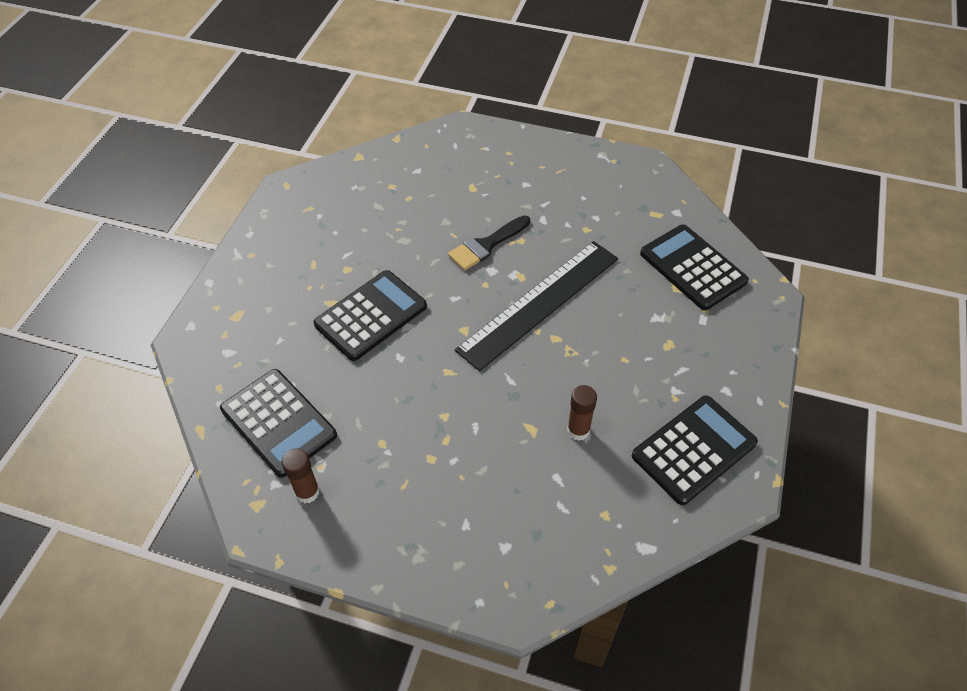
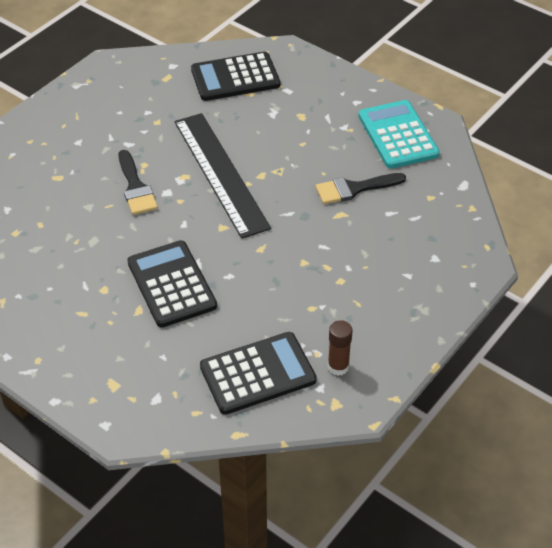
camera: 70 degrees left, 5 degrees down
(578, 430) = (354, 189): brown glue stick -> black brush
(693, 449) = (397, 135): black calculator -> turquoise calculator

